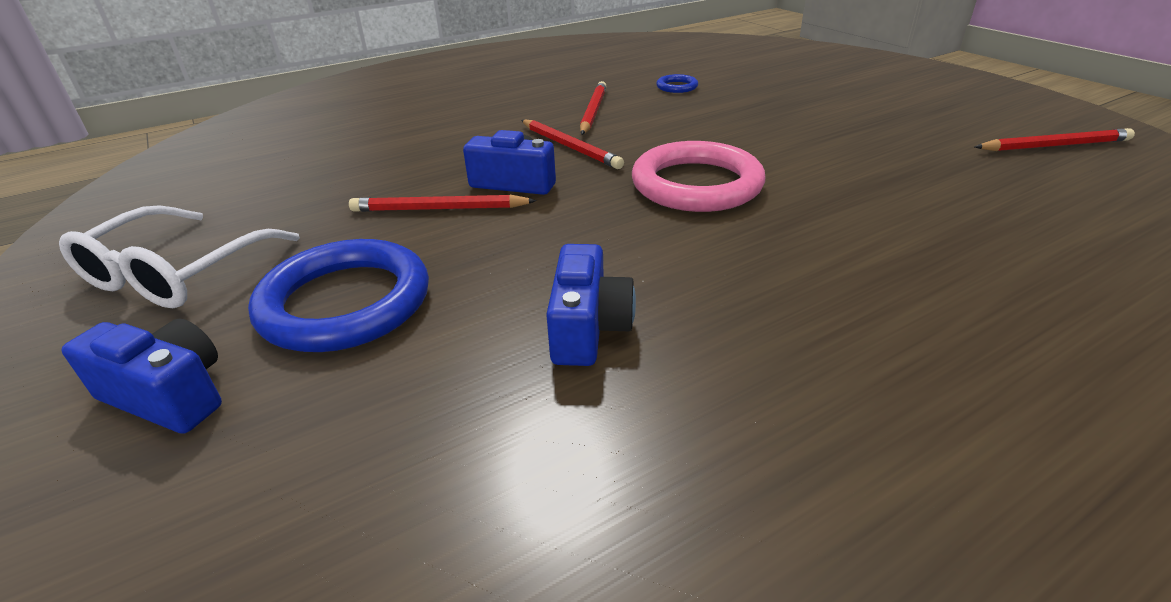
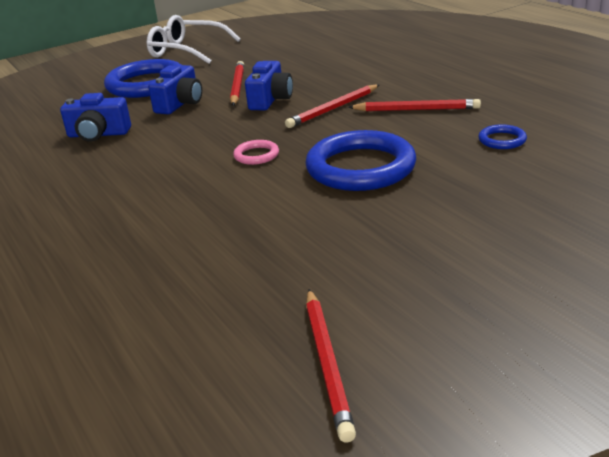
camera: 90 degrees right, 5 degrees down
(168, 395) = (98, 71): blue camera -> blue camera (180, 104)
(696, 184) = (256, 155): pink ring -> pink ring, size x0.44
(730, 135) = (360, 167): none -> blue ring

